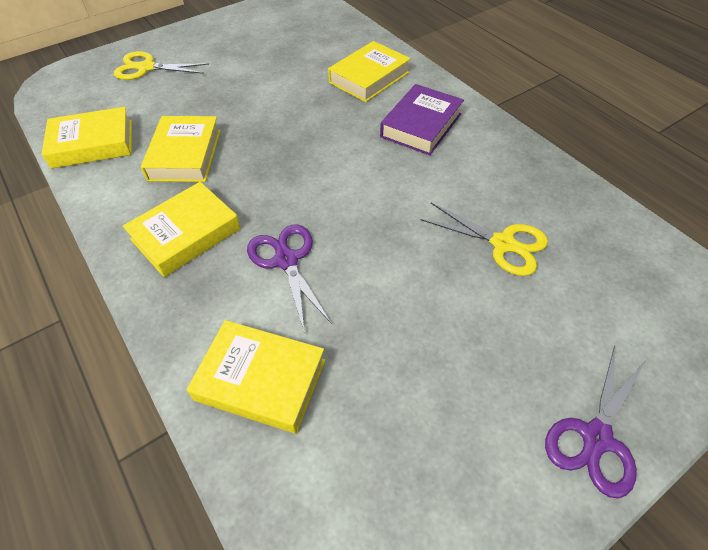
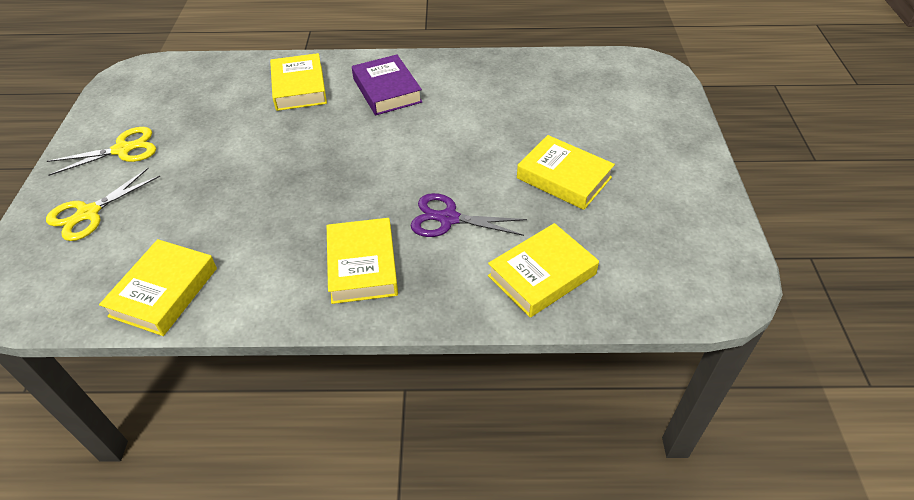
camera: 55 degrees left, 5 degrees down
(185, 155) = (262, 231): yellow book -> yellow book (564, 178)
(503, 244) = (533, 113): yellow scissors -> yellow scissors (122, 150)
(596, 437) = (687, 153): purple scissors -> none

